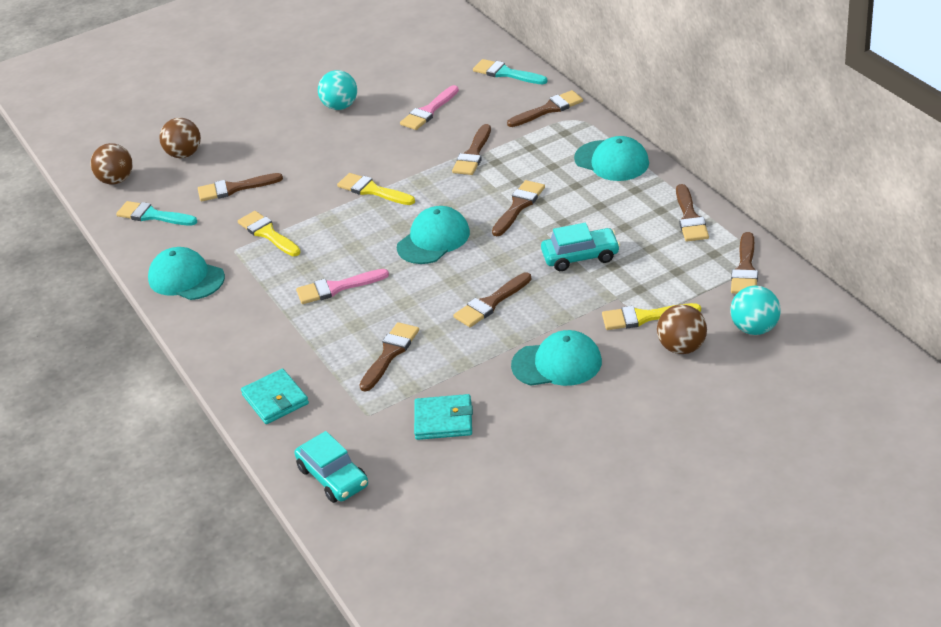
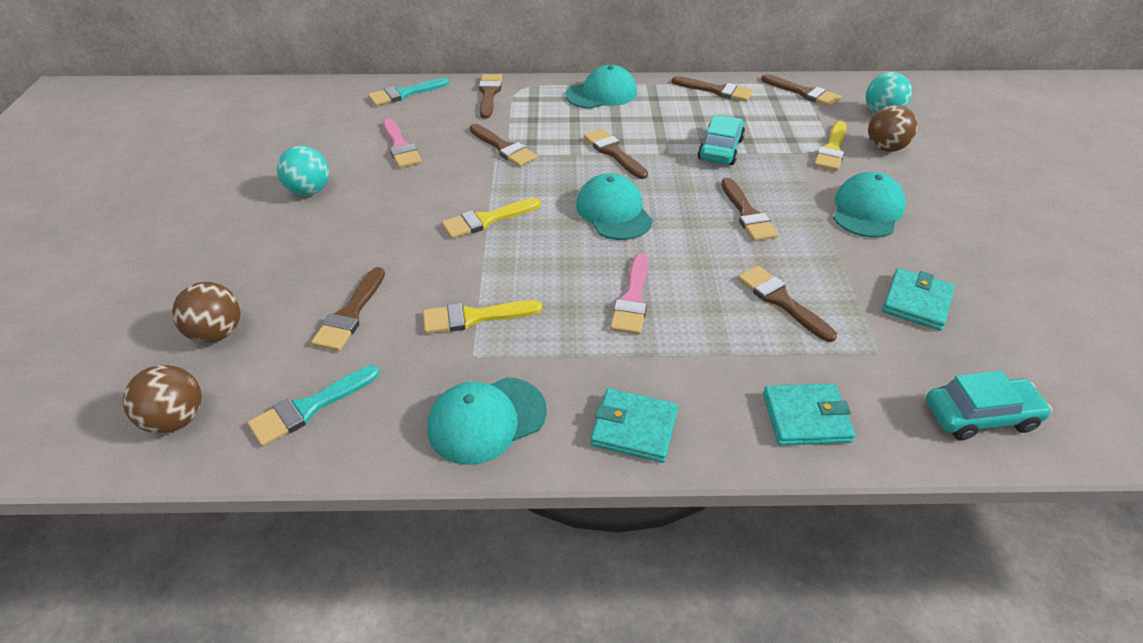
camera: 65 degrees left, 5 degrees up
(217, 334) = (634, 428): none -> turquoise wallet

